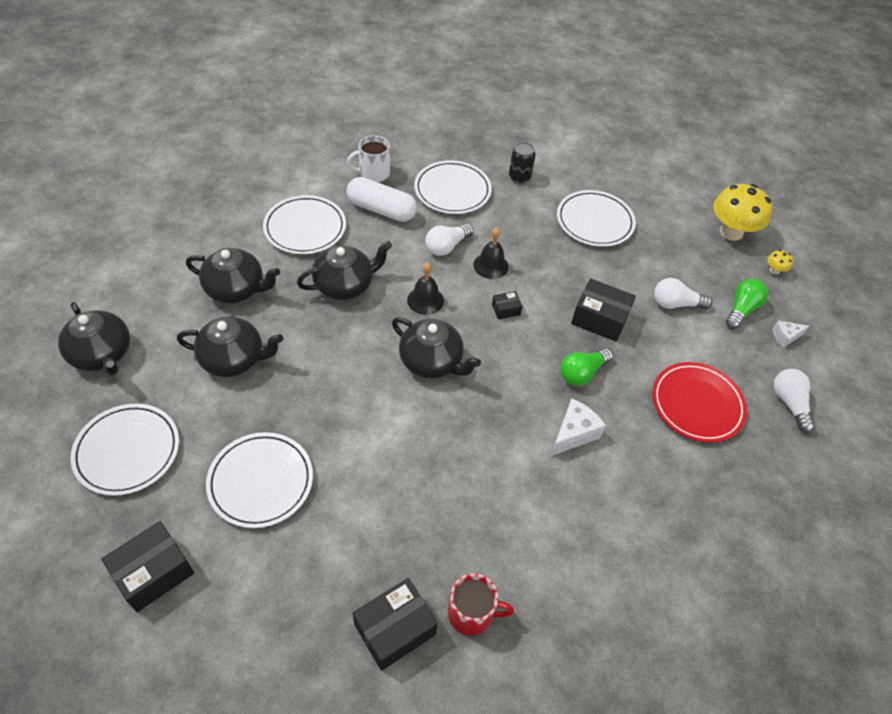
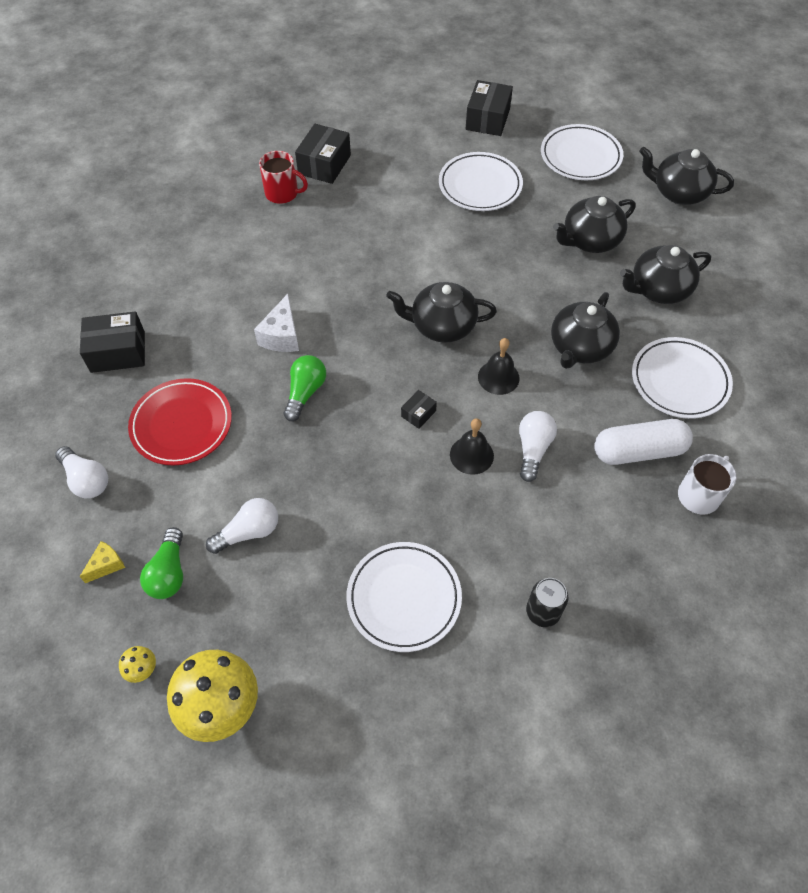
camera: 150 degrees right, 5 degrees up
(452, 191) = (596, 531): white plate -> none
(472, 613) = (283, 193): red mug -> red mug turned 135 degrees counterclockwise
(599, 319) = (321, 461): black box -> black box (118, 352)
(785, 337) = (106, 565): white cheese -> yellow cheese

